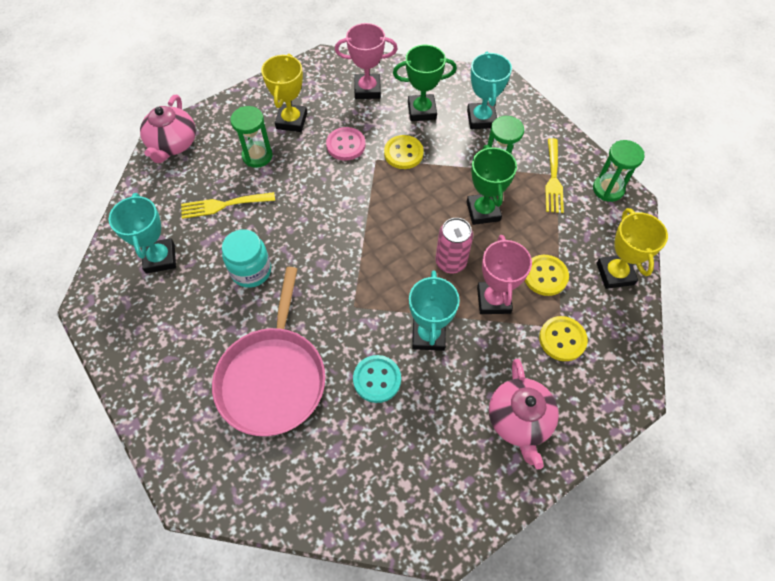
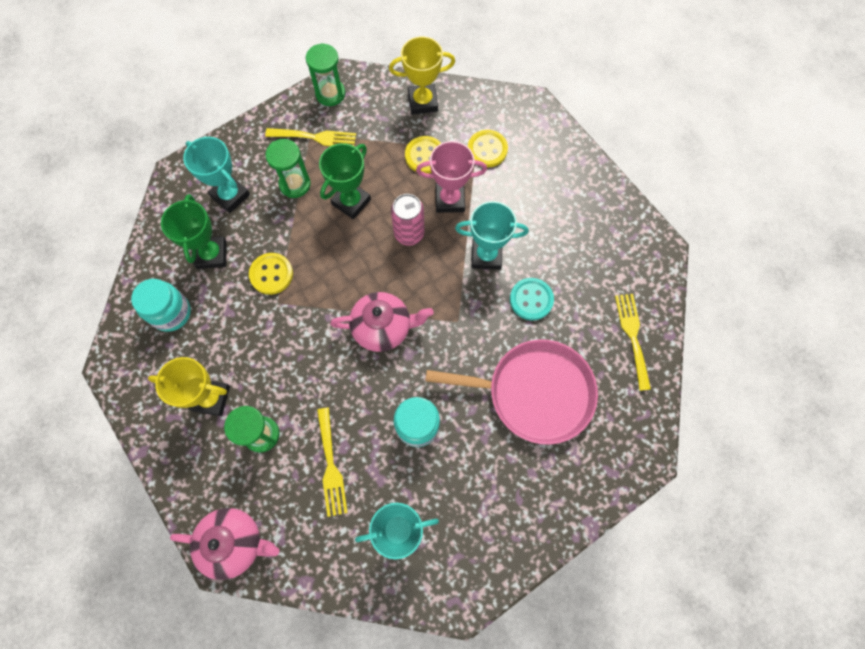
camera: 90 degrees left, 10 degrees up
(330, 491) = (632, 336): none -> yellow fork
(346, 145) = (254, 335): pink button -> none
(367, 89) = (171, 313): pink trophy -> turquoise jar
(481, 119) = (230, 195): turquoise trophy -> turquoise trophy turned 45 degrees clockwise
(483, 211) = (351, 202): green trophy -> green trophy turned 45 degrees counterclockwise
(519, 420) = (561, 189): pink teapot -> pink teapot (383, 327)

